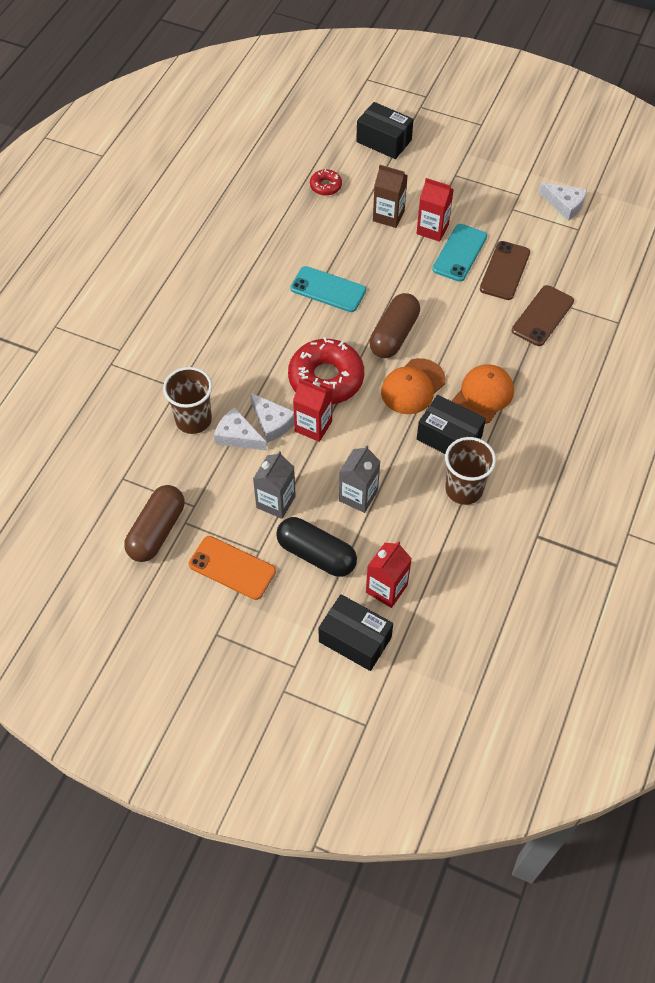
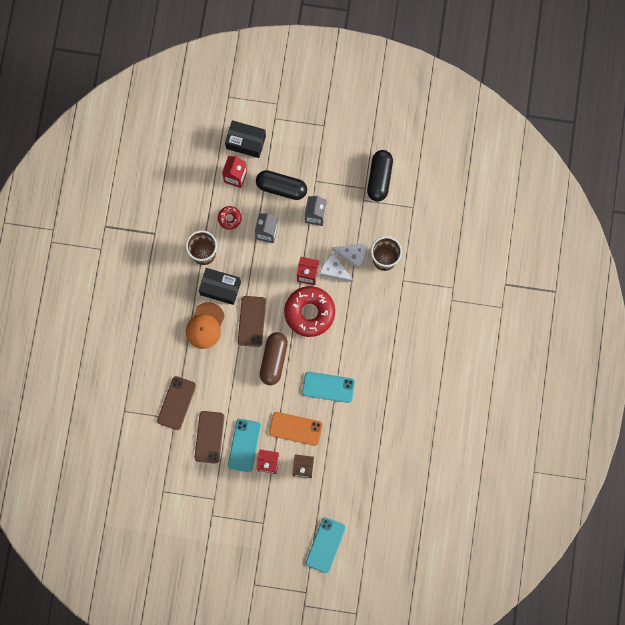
camera: 165 degrees right, 20 degrees up
(157, 531) = (379, 178): brown capsule -> black capsule
(232, 568) = (327, 166): orange phone -> orange phone (295, 428)
(325, 186) = (357, 485): red donut -> red donut (229, 218)
(384, 141) = (325, 545): black box -> turquoise phone
(413, 386) = (252, 321): orange cap -> brown phone
(564, 205) = (176, 513): white cheese -> none

